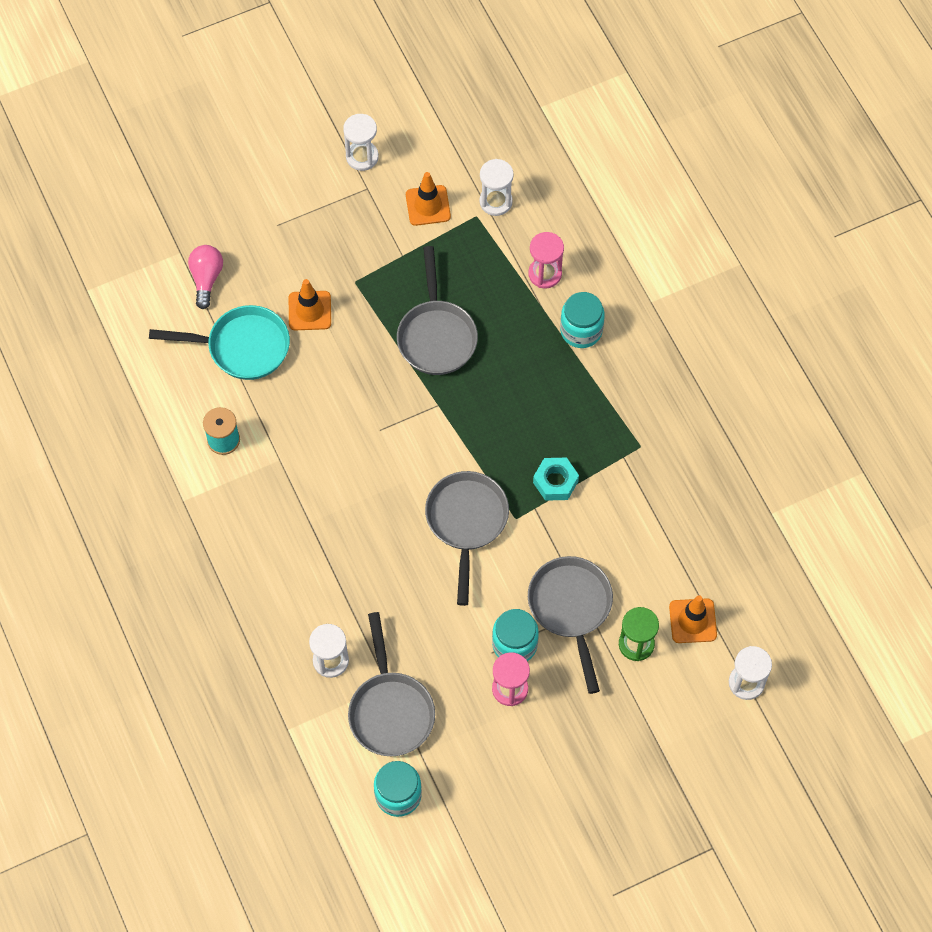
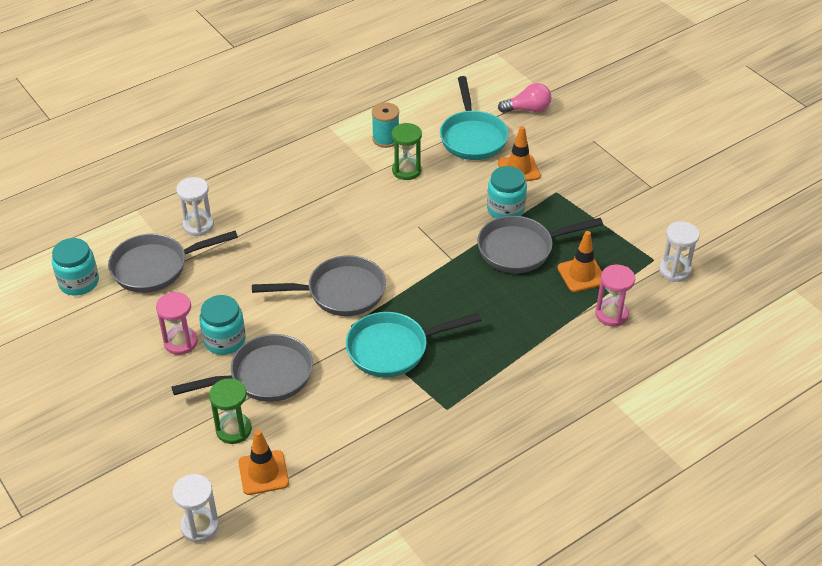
camera: 80 degrees right, 20 degrees down
(285, 426) = (406, 170): none -> green hourglass
(362, 157) = (681, 179): white hourglass -> none
(428, 205) = (651, 226): orange traffic cone -> orange traffic cone (581, 274)
(555, 482) = (393, 349): turquoise nut -> turquoise pan
(581, 330) = (560, 348): turquoise jar -> turquoise jar (505, 209)

